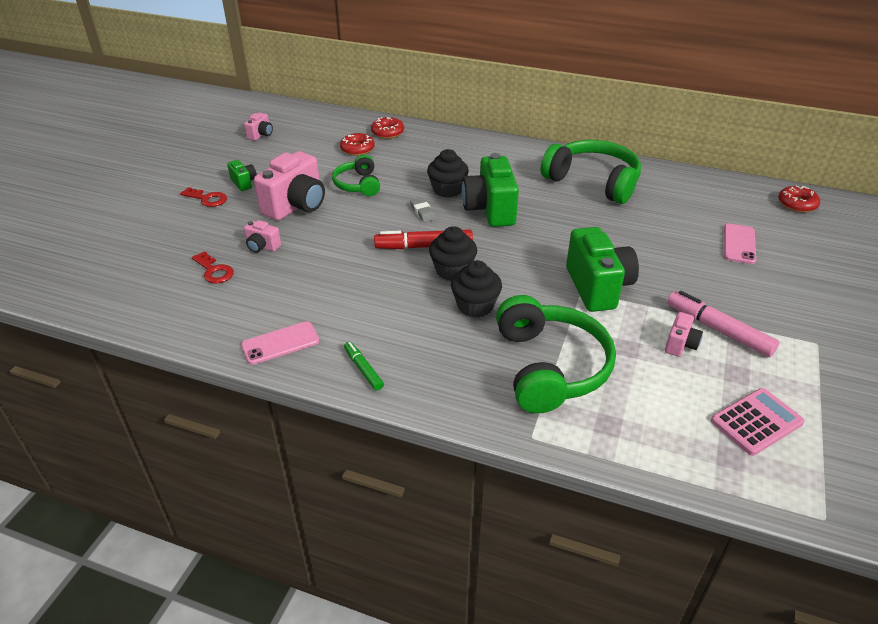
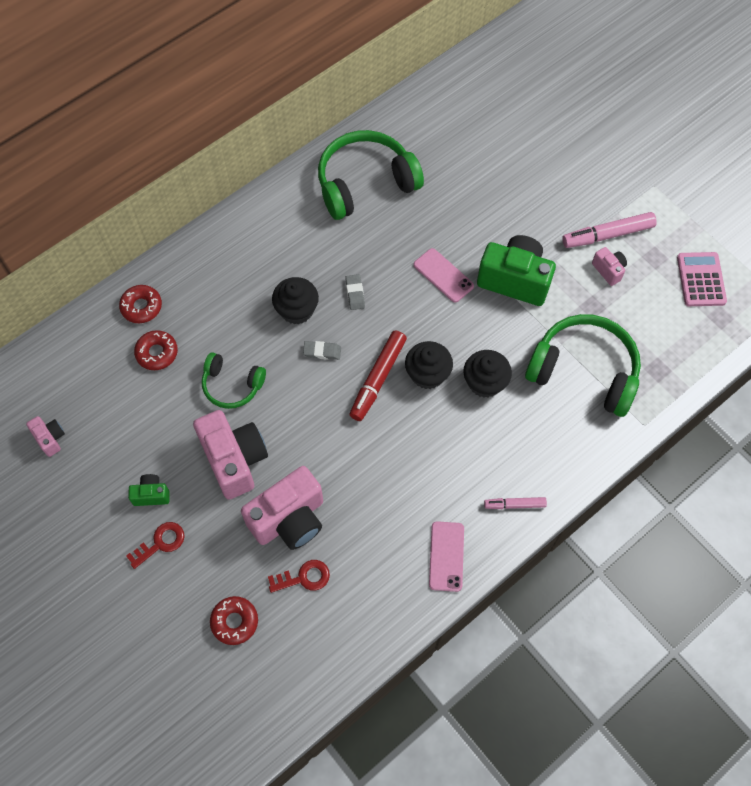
camera: 60 degrees left, 25 degrees up
(262, 247) = (289, 519): pink camera -> pink camera, size x2.10
(363, 369) = (514, 505): green marker -> pink marker
(490, 210) = (355, 293): green camera -> grey eraser
(739, 244) = (522, 144): pink phone -> pink phone (443, 275)
(797, 204) = (497, 63): red donut -> red donut (234, 621)

